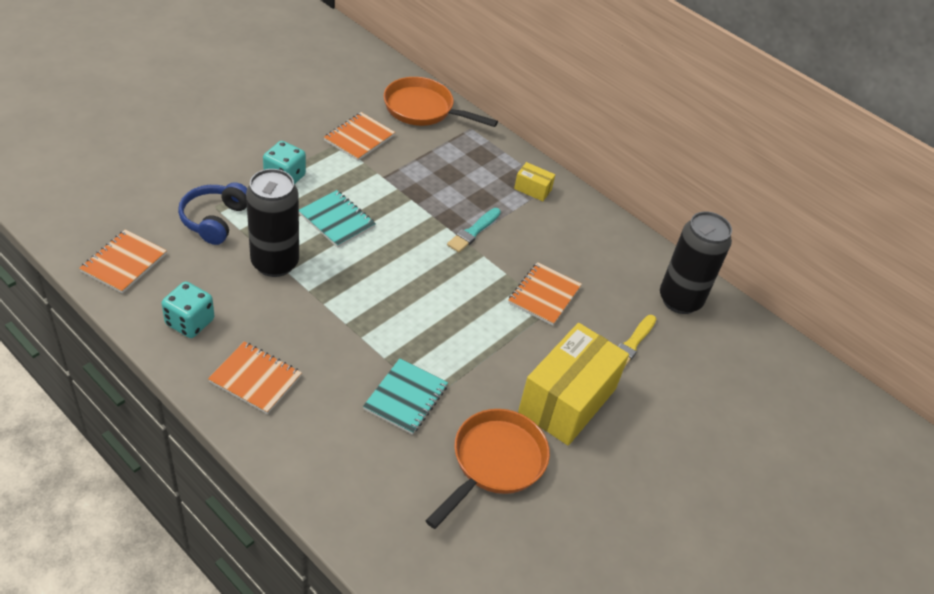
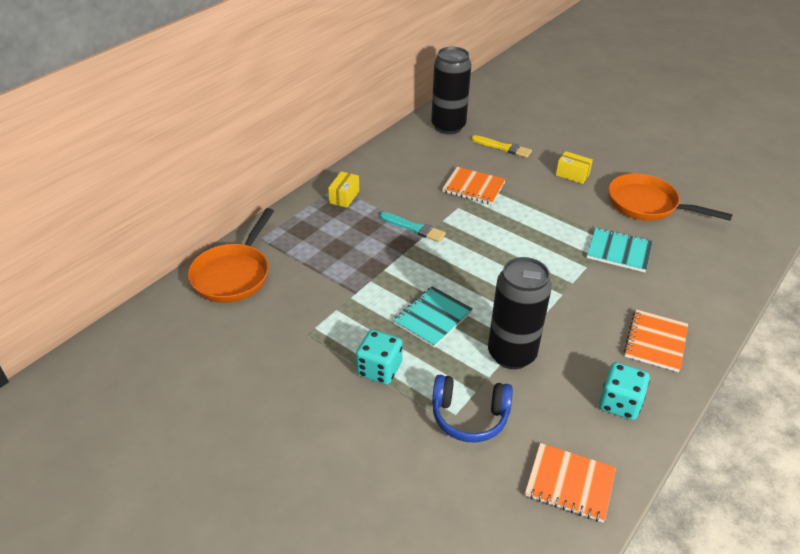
camera: 90 degrees left, 5 degrees down
(359, 138) = (295, 318): orange notebook -> none
(567, 400) = (572, 175): yellow box -> yellow box, size x0.43

